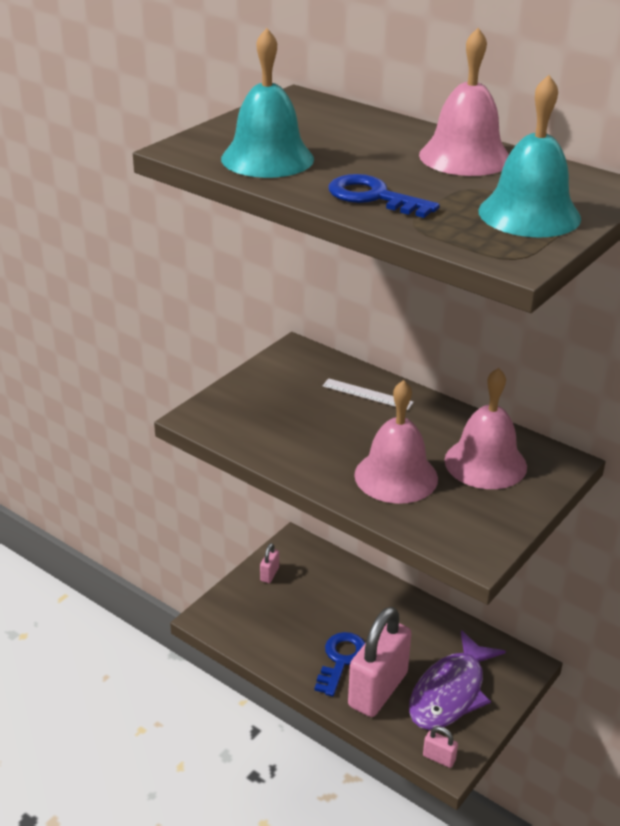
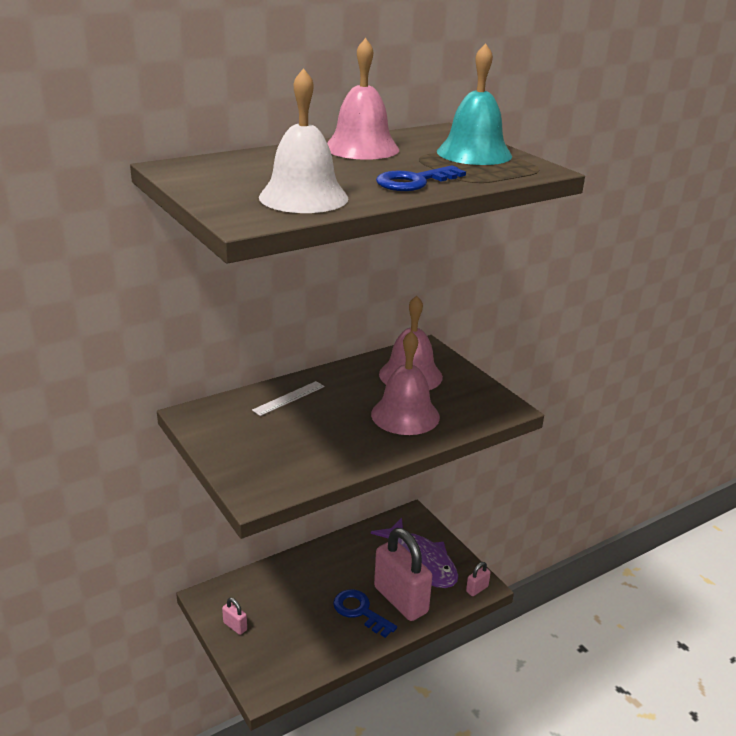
camera: 70 degrees left, 5 degrees down
(267, 158) = (303, 197): turquoise bell -> white bell

